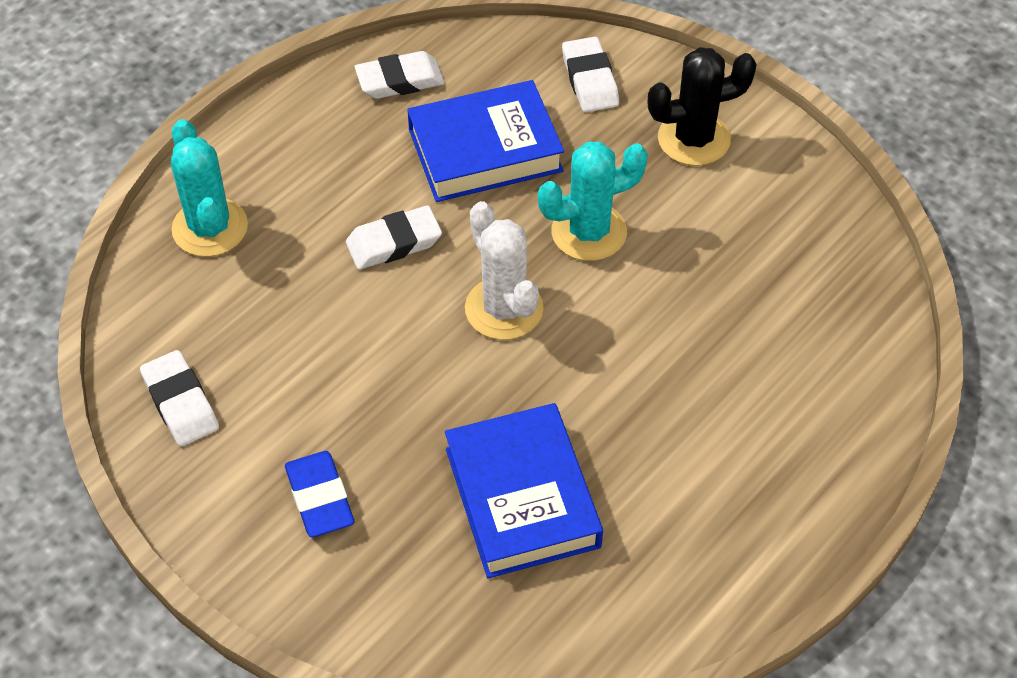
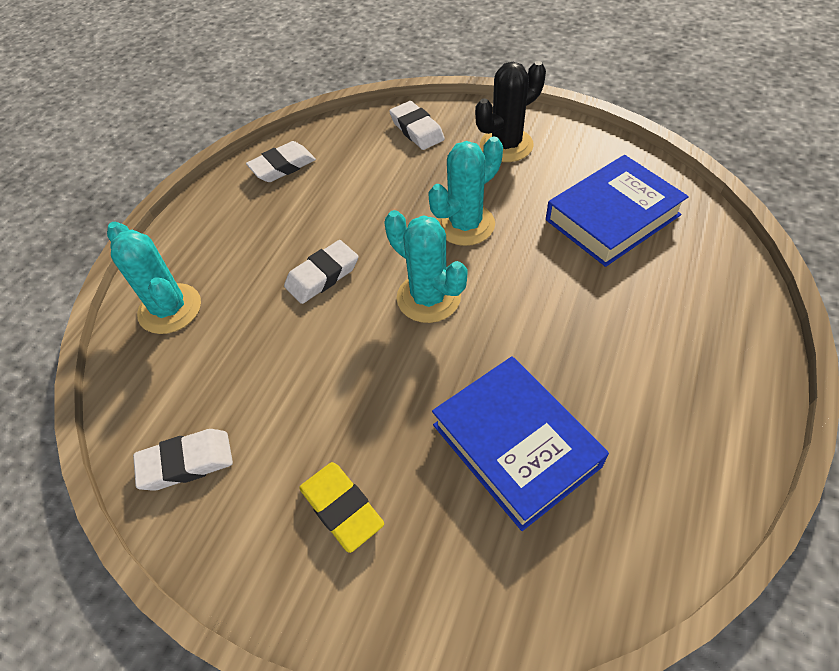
camera: 15 degrees left, 0 degrees up
(180, 403) = (186, 462): white eraser -> white eraser turned 60 degrees counterclockwise
(320, 498) = (342, 508): blue eraser -> yellow eraser
(485, 150) = (364, 193): blue book -> blue book (612, 217)
(504, 309) = (428, 298): white cactus -> turquoise cactus

